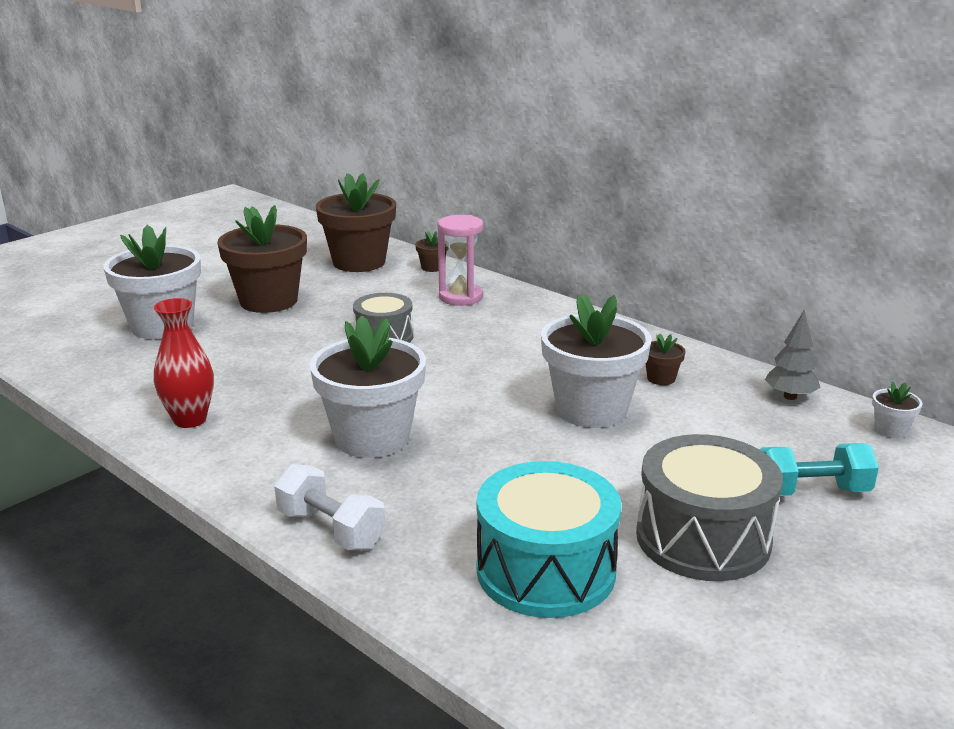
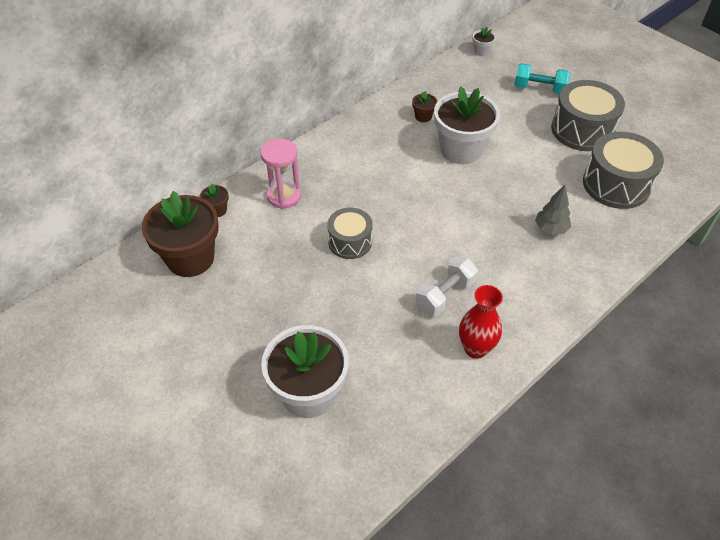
camera: 85 degrees left, 25 degrees up
(268, 301) = (266, 319): brown flower pot -> none
(331, 529) = (595, 265): white dumbbell -> white dumbbell (445, 295)
(372, 438) = (497, 248): white flower pot -> none
(545, 570) = (616, 184): turquoise drum -> grey drum
(790, 396) = (446, 74): grey tree -> grey tree (550, 229)
(811, 491) = (539, 89): turquoise dumbbell -> turquoise dumbbell turned 75 degrees counterclockwise

